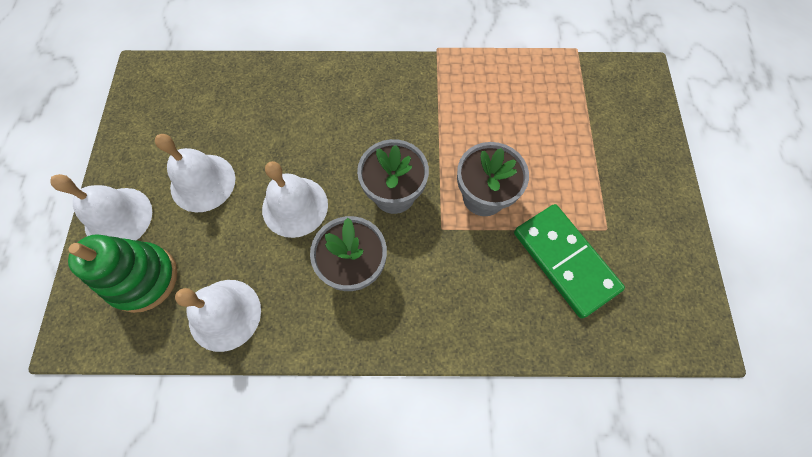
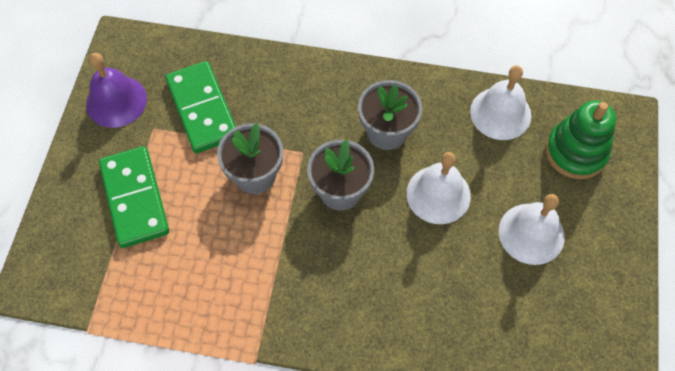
camera: 170 degrees left, 5 degrees down
(118, 217) = (610, 211): white bell -> none
(590, 155) = (134, 198): none -> green domino
(662, 254) = (116, 101): none -> purple bell

